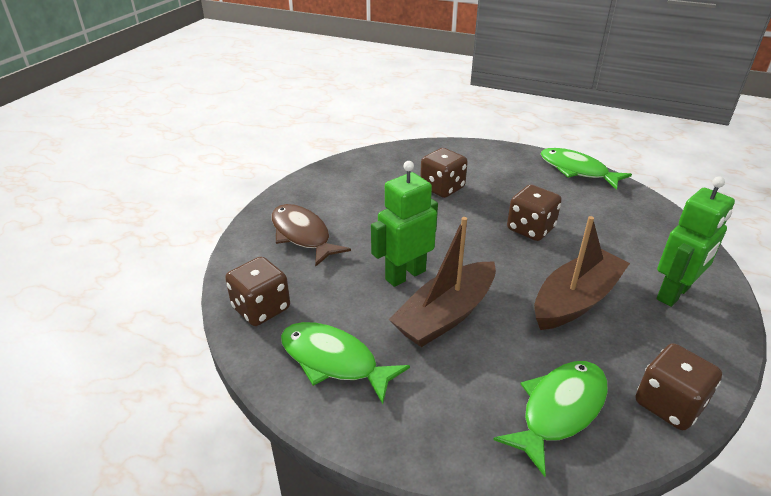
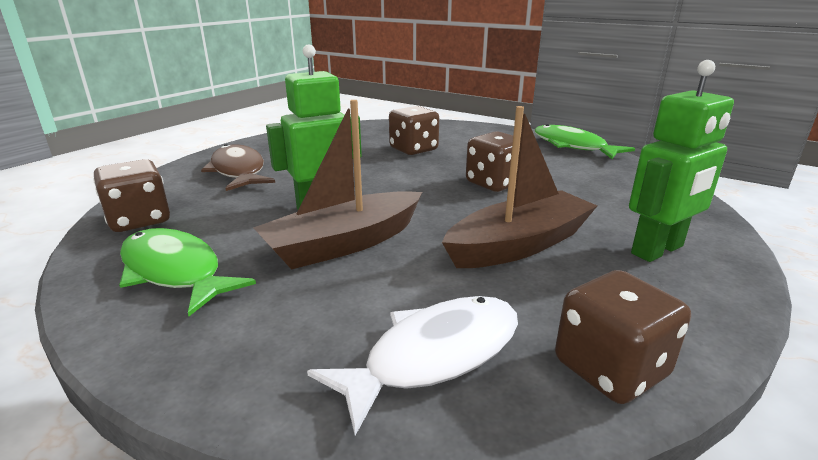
camera: 10 degrees right, 10 degrees down
(559, 410) = (434, 355): green fish -> white fish

